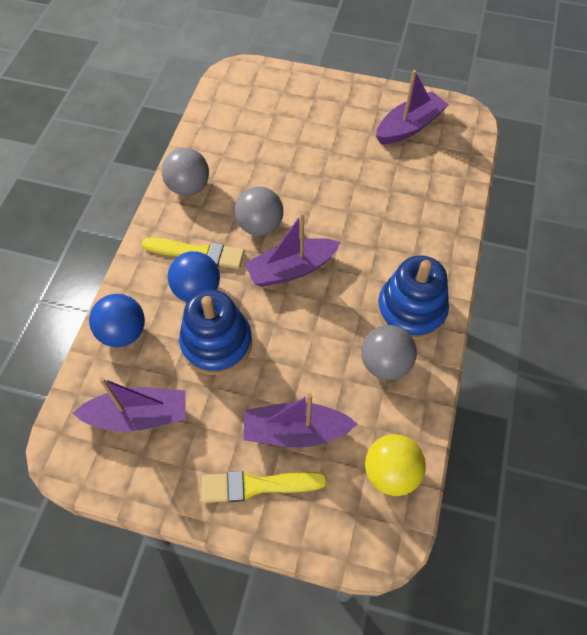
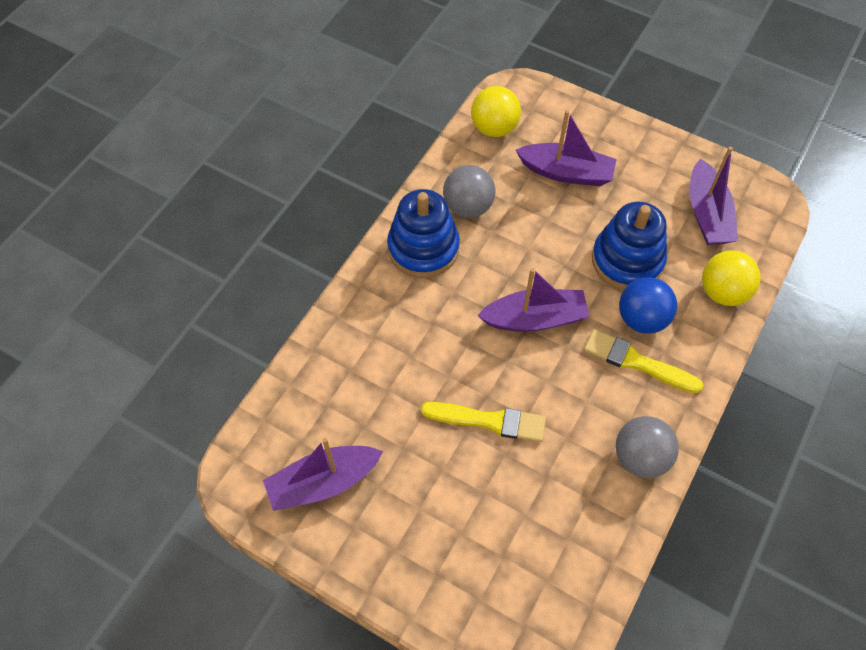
camera: 165 degrees left, 0 degrees up
(123, 332) = (723, 292): blue ball -> yellow ball
(138, 416) = (707, 214): purple boat -> purple boat turned 105 degrees counterclockwise
(257, 485) = (606, 142): yellow brush -> yellow brush (489, 421)
(260, 225) = (559, 380): grey ball -> none

